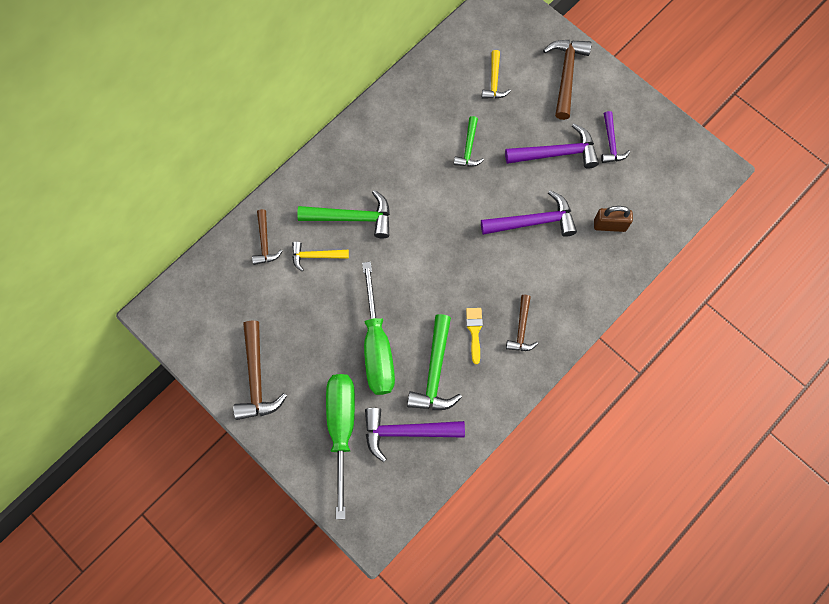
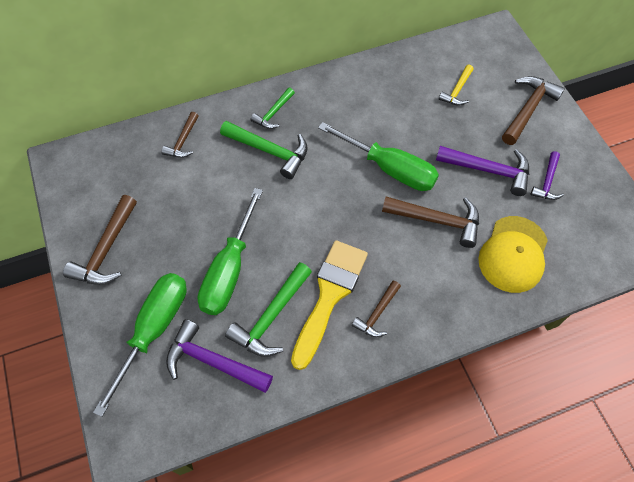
camera: 25 degrees right, 10 degrees down
(316, 256) = (220, 169): yellow hammer -> none
(468, 148) = (406, 135): green hammer -> green hammer (273, 113)
(469, 189) = (389, 168): none -> green screwdriver
(474, 331) = (329, 296): yellow brush -> yellow brush, size x2.24
(533, 221) = (437, 221): purple hammer -> brown hammer
(609, 225) = (513, 254): brown padlock -> yellow cap

